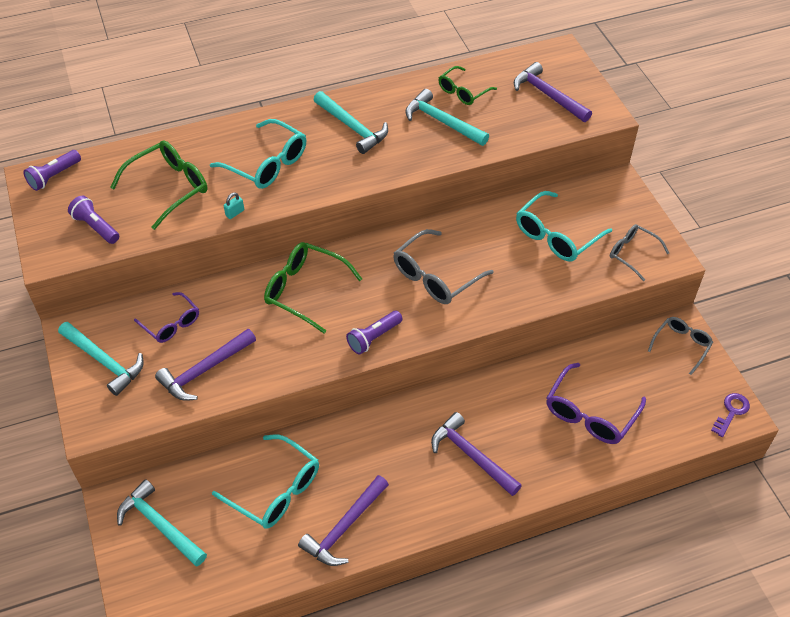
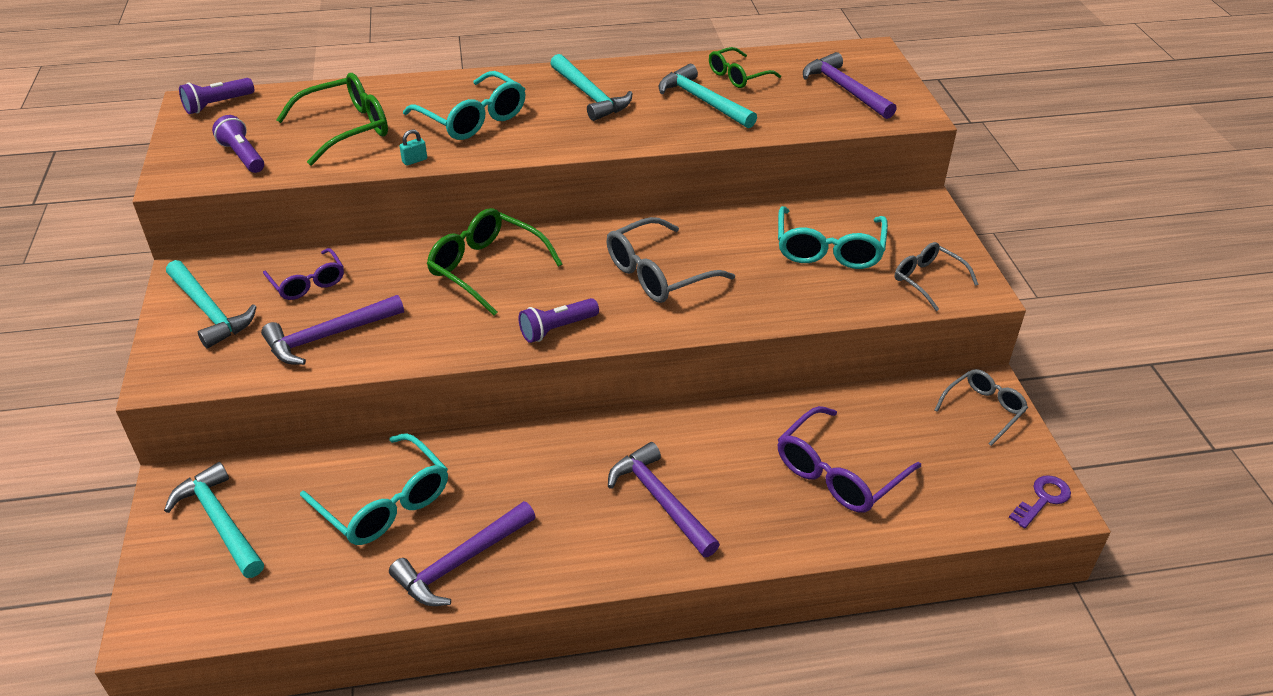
camera: 10 degrees right, 10 degrees down
(556, 236) = (829, 250): turquoise glasses -> turquoise glasses turned 45 degrees counterclockwise

